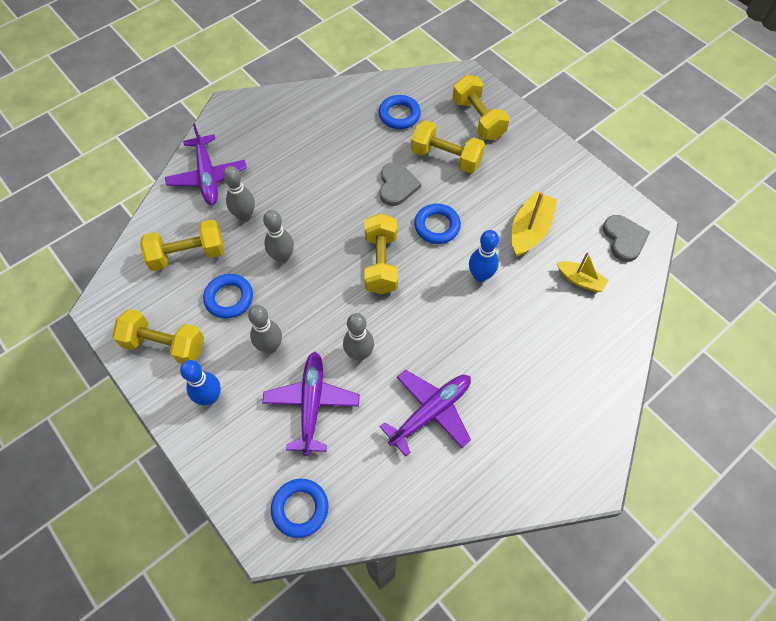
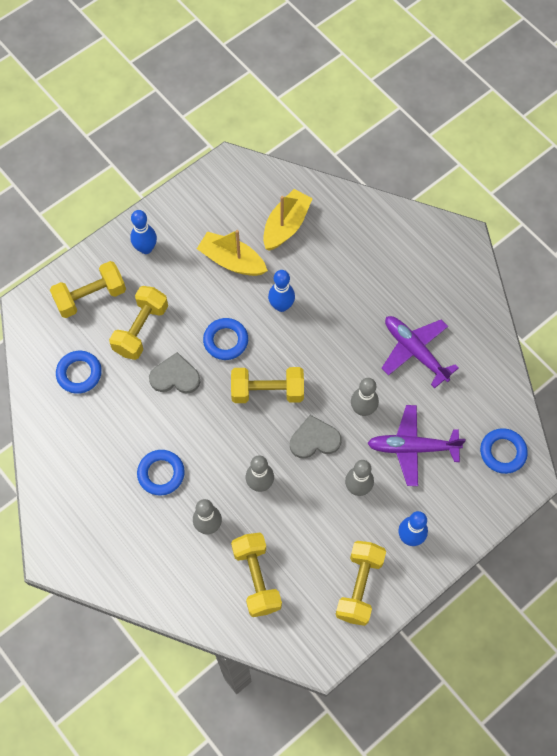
camera: 90 degrees left, 5 degrees up
(207, 176) = (154, 571): purple plane -> none
(229, 298) = (307, 531): blue ring -> blue ring (161, 474)
(535, 158) = (146, 248): none -> blue bowling pin
(580, 280) = (286, 226): yellow boat -> yellow boat, size x1.57
(624, 239) = (242, 185): grey heart -> grey heart (314, 439)

